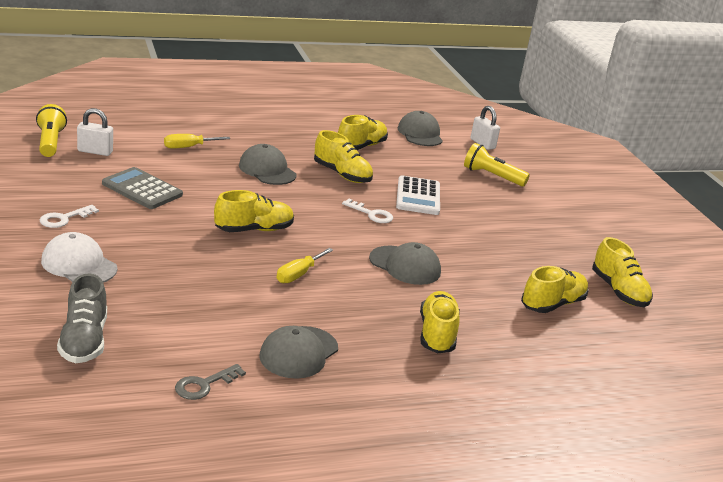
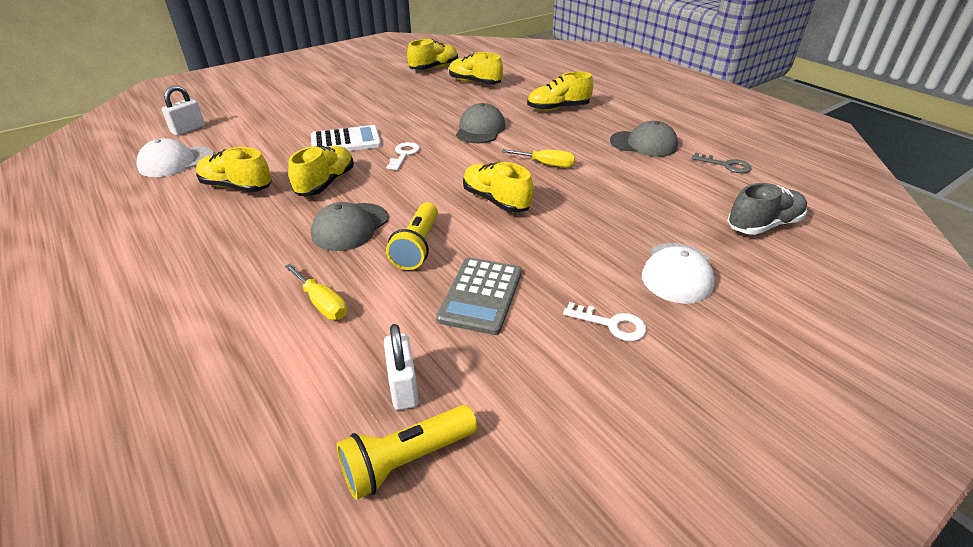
camera: 105 degrees left, 10 degrees up
(420, 134) = (176, 162): grey cap -> white cap
(492, 176) = (271, 118): yellow flashlight -> yellow flashlight (417, 247)

